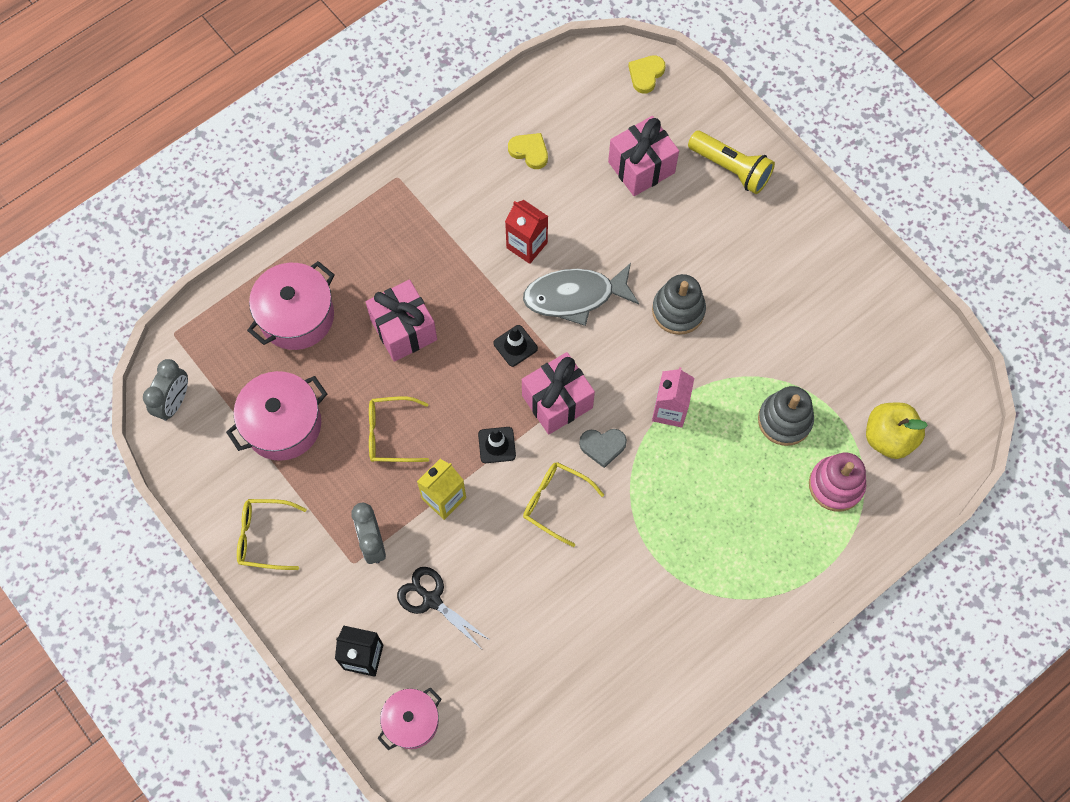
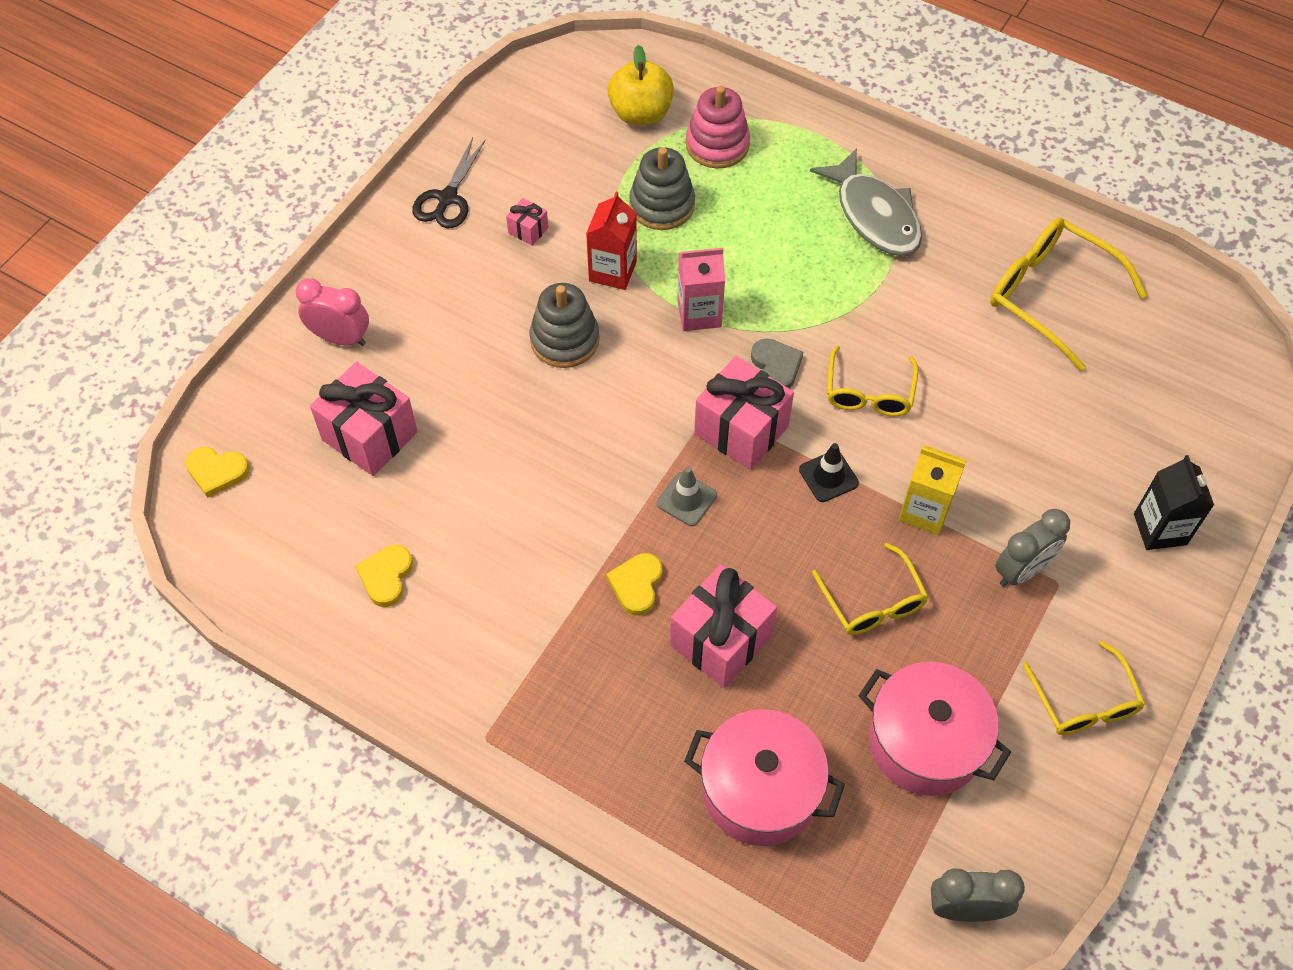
camera: 110 degrees left, 10 degrees down
(411, 721) = (1198, 453): pink pot -> none
(431, 600) = (1053, 481): black scissors -> black scissors (447, 198)
(463, 293) = (636, 585): none -> yellow heart
(515, 346) = (686, 499): black traffic cone -> grey traffic cone
(527, 245) = (535, 533): red carton -> red carton (612, 271)
(574, 296) = (589, 454): grey fish -> grey fish (874, 215)
(594, 682) = (1050, 295): none -> yellow glasses
(731, 168) = (340, 338): yellow flashlight -> pink clock
(790, 316) = (528, 230): none -> pink gift

